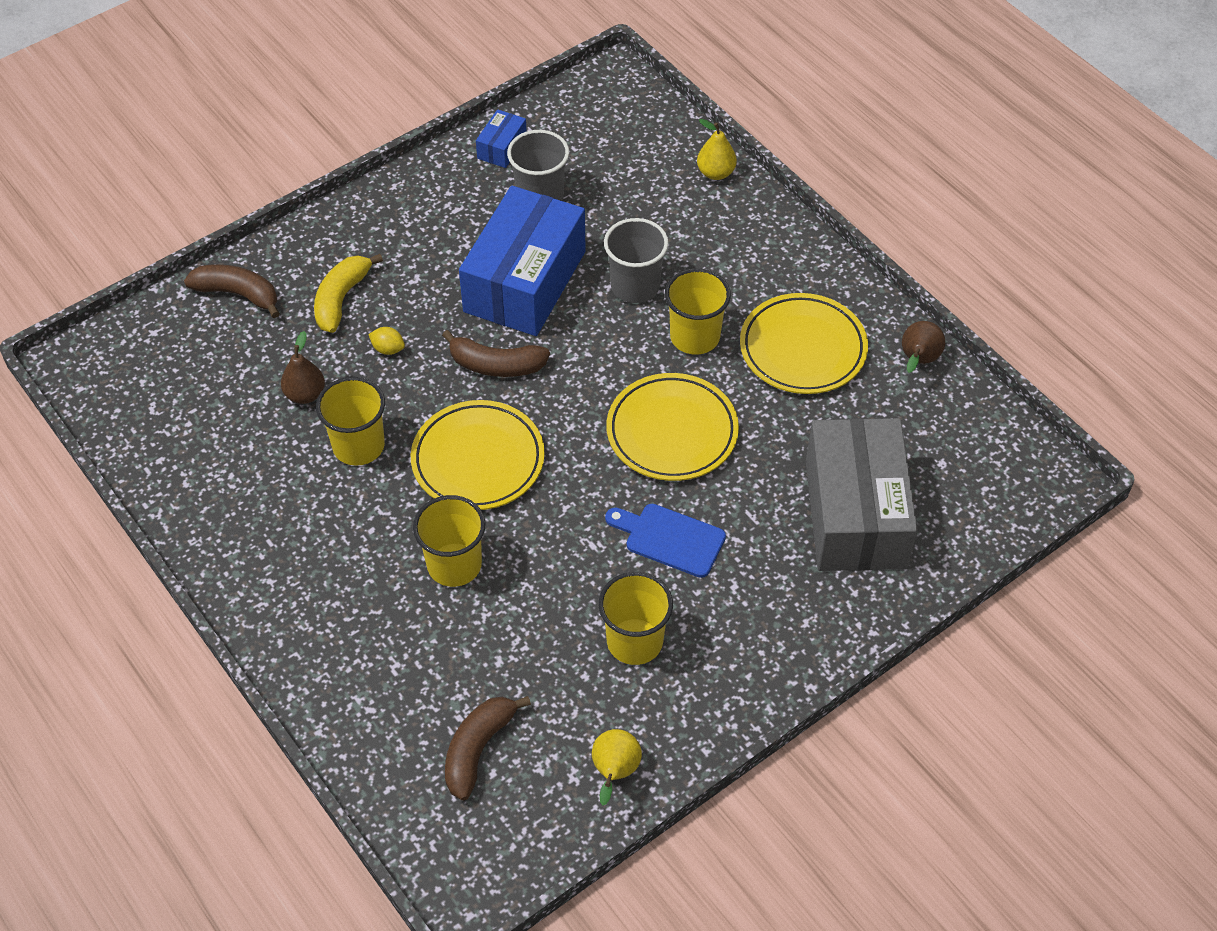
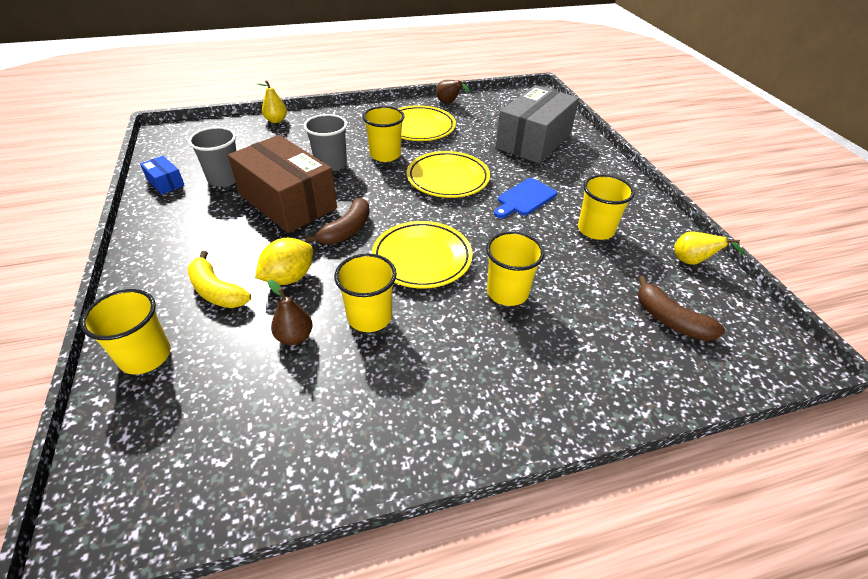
camera: 70 degrees left, 10 degrees down
(238, 294) = (145, 356): brown banana -> yellow cup
(388, 349) = (289, 277): yellow lemon -> yellow lemon, size x1.96
(525, 281) = (288, 201): blue box -> brown box
(855, 514) = (533, 141): grey box -> grey box turned 75 degrees counterclockwise

